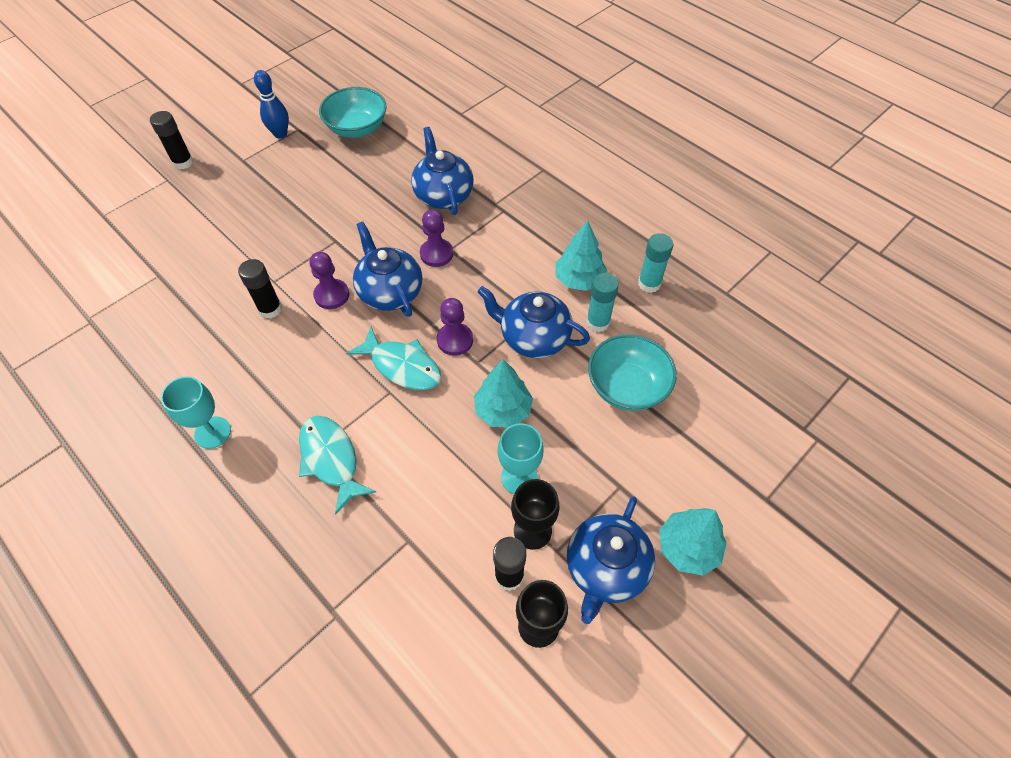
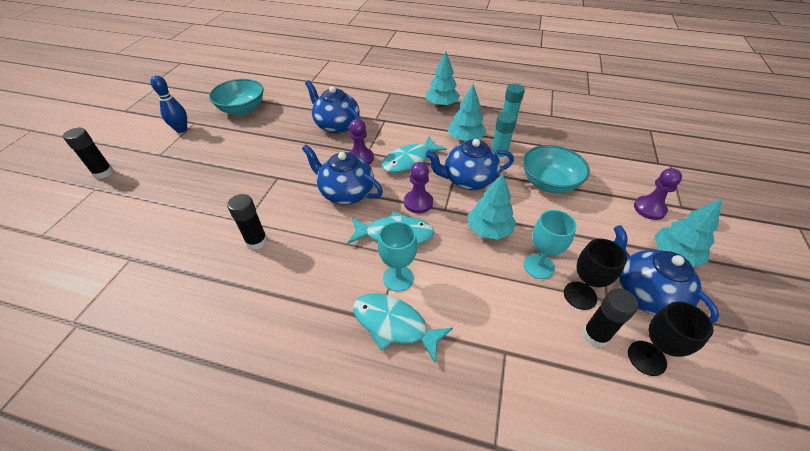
camera: 30 degrees left, 10 degrees down
(212, 432) = (271, 358): turquoise goblet -> turquoise goblet (398, 278)
(332, 295) = (302, 212): purple pawn -> purple pawn (649, 209)
(488, 281) = (409, 161): none -> turquoise fish
(593, 214) = (441, 104): none -> turquoise tree
(605, 568) = (645, 294): blue teapot -> blue teapot turned 150 degrees clockwise

